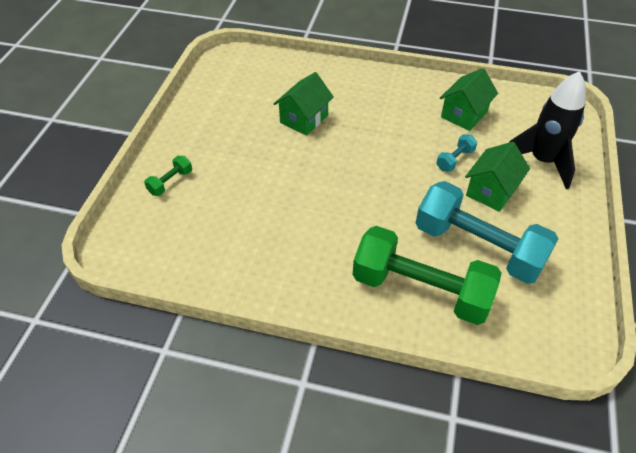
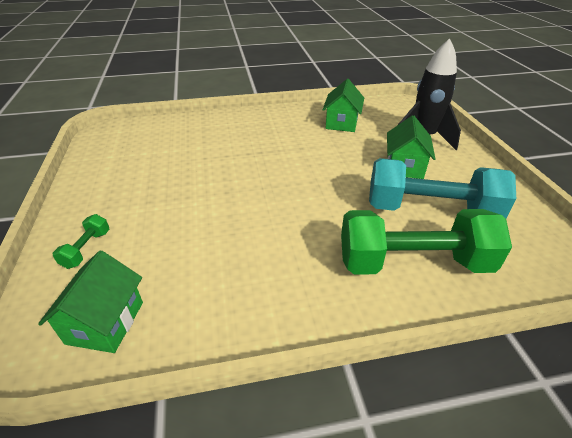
camera: 25 degrees left, 10 degrees down
(304, 119) = (208, 157): green house -> green house (105, 322)
(455, 160) = (359, 153): turquoise dumbbell -> none

